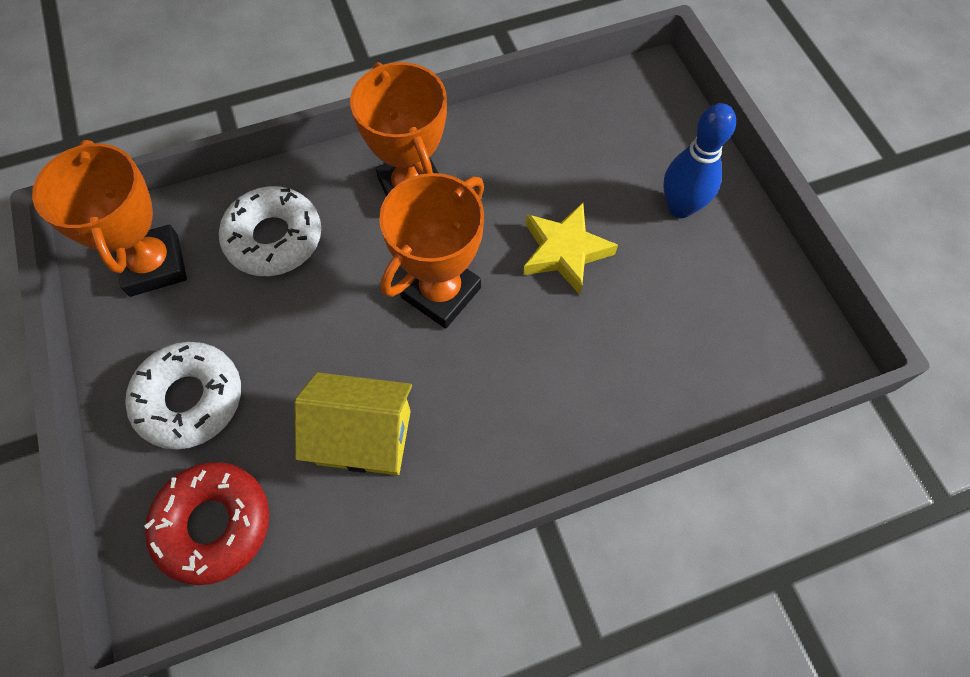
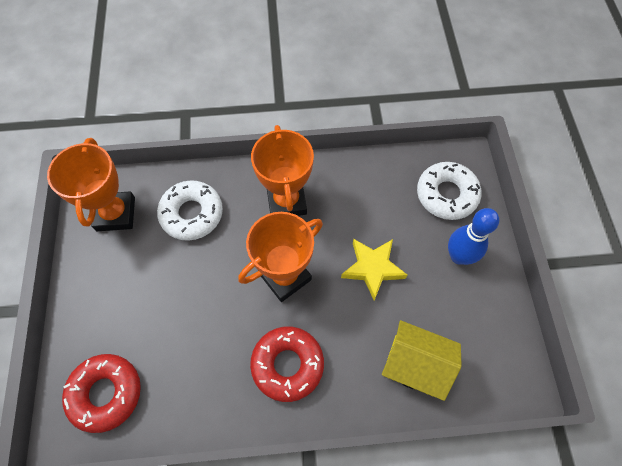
camera: 15 degrees right, 0 degrees up
(190, 399) = (113, 308): white donut -> white donut (446, 194)
(364, 437) = (210, 361): yellow house -> yellow house (414, 365)
(480, 412) = (287, 365): none -> red donut

